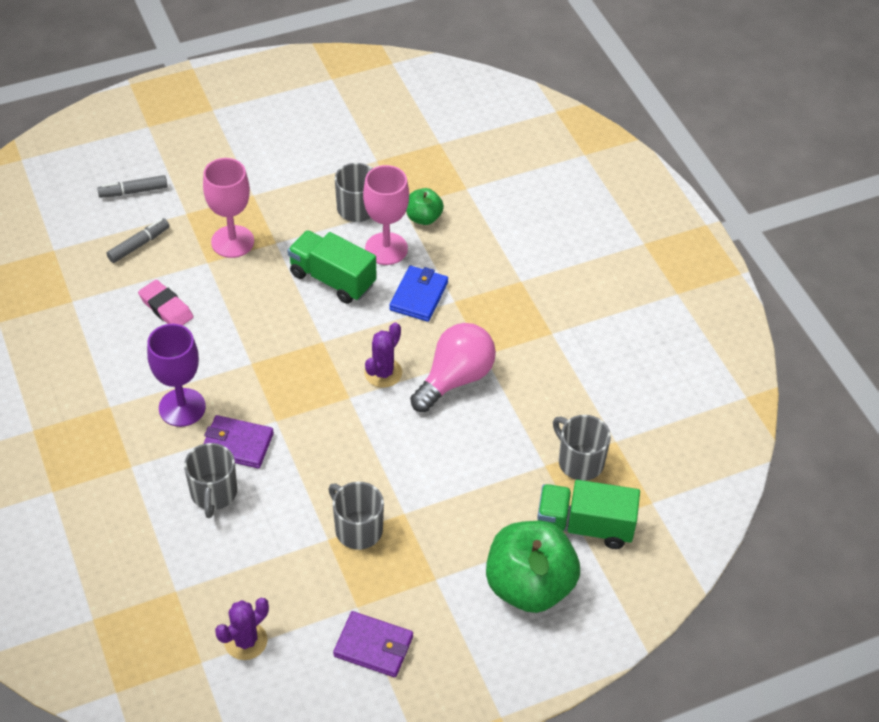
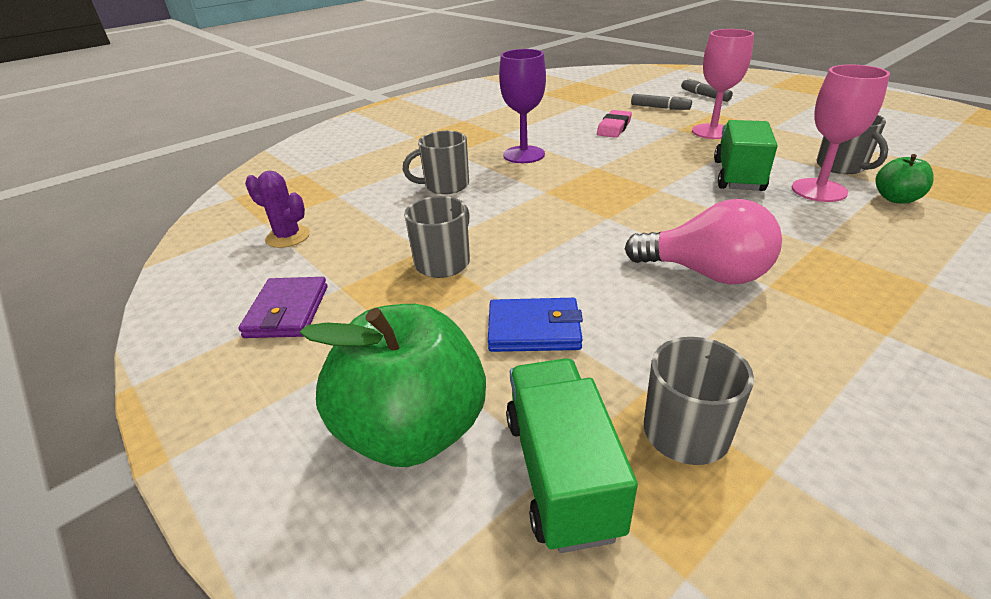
camera: 75 degrees right, 15 degrees down
(237, 444) = (504, 182): purple wallet -> none
(383, 373) = (659, 227): purple cactus -> none
(419, 296) = (788, 222): blue wallet -> blue wallet (534, 329)

